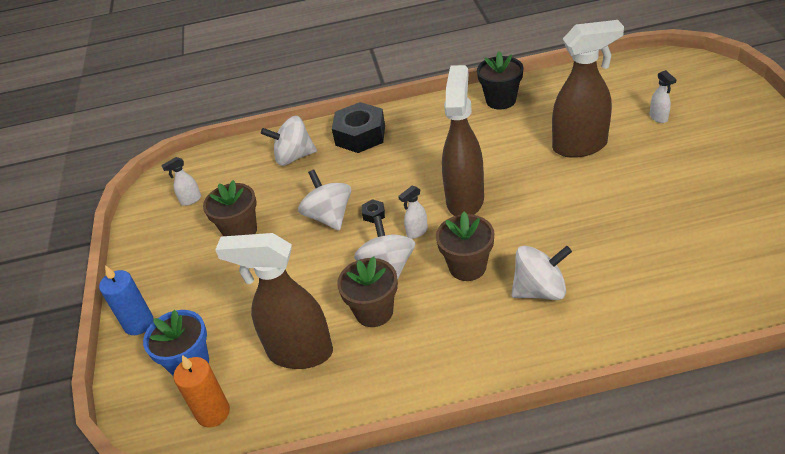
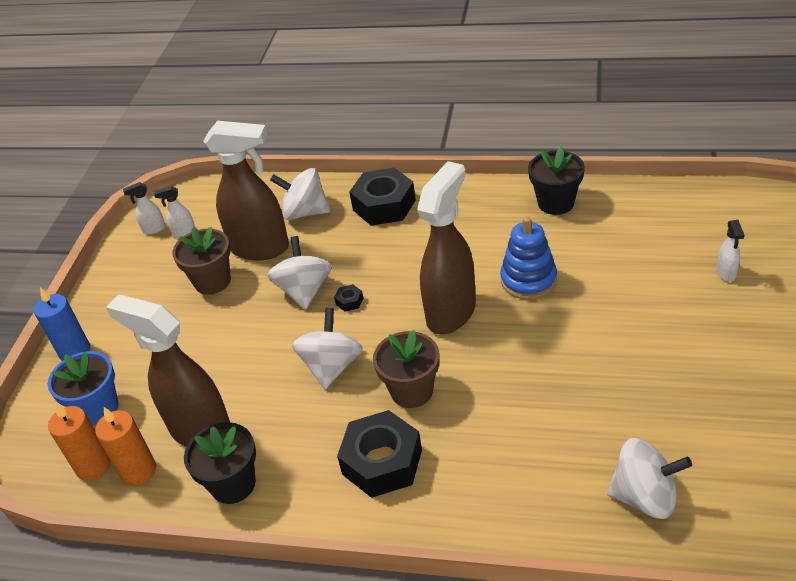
camera: 20 degrees right, 0 degrees up
(260, 403) = (138, 471): none -> orange candle
(355, 385) = (233, 484): none -> black flower pot
(374, 312) = (292, 410): brown flower pot -> none
(417, 232) = (382, 335): white spray bottle -> white spray bottle (154, 229)
(475, 327) = (382, 462): none -> black nut
(513, 160) = (528, 280): none -> blue stacking toy
(540, 290) = (472, 442): white spinning top -> white spinning top (645, 496)
(580, 146) = (613, 284): brown spray bottle -> brown spray bottle (261, 248)

